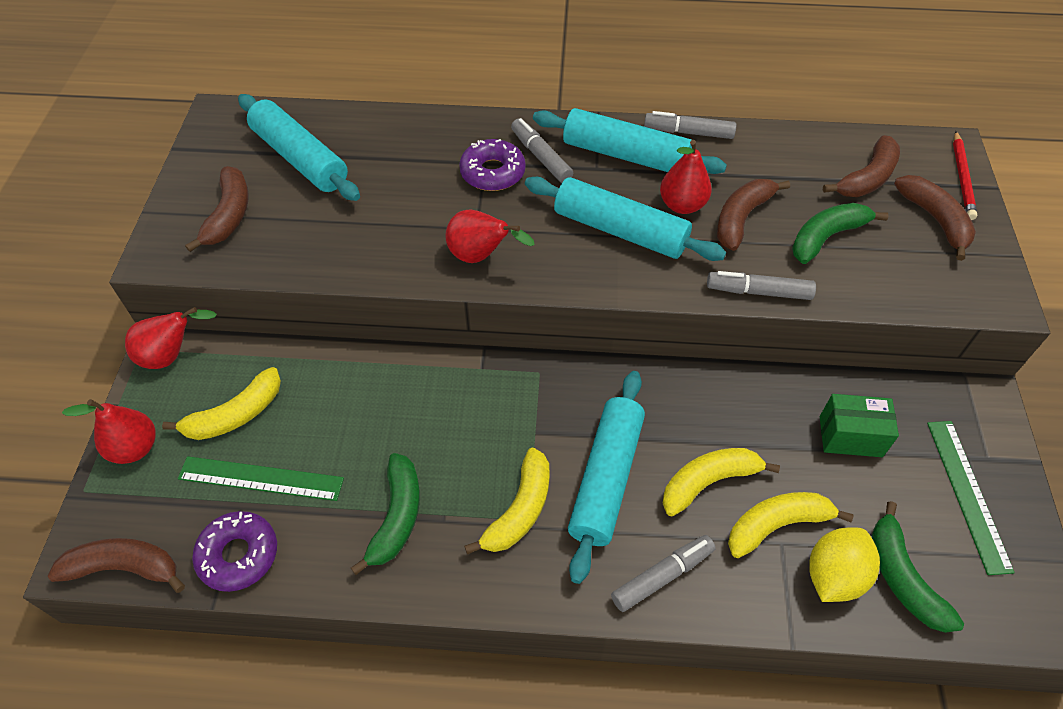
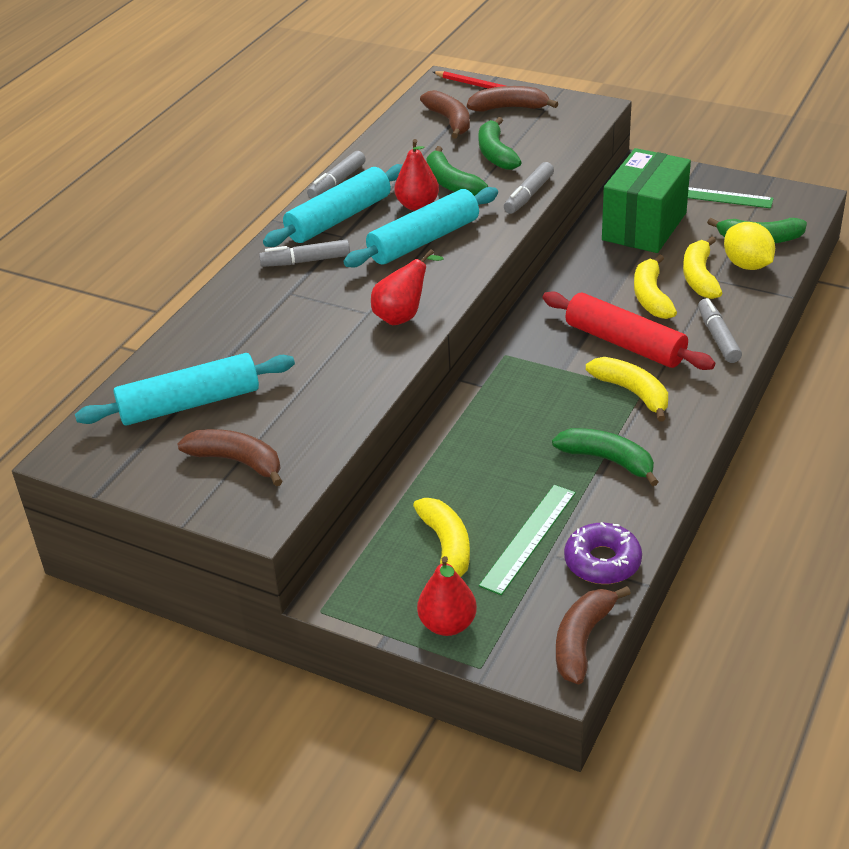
camera: 65 degrees left, 15 degrees down
(171, 355) = (343, 587): red pear -> none
(492, 172) = (305, 291): purple donut -> none
(606, 478) = (625, 343): turquoise rolling pin -> red rolling pin
(742, 218) = (451, 183): brown banana -> green banana
(850, 436) = (644, 226): green box -> green box, size x1.80

